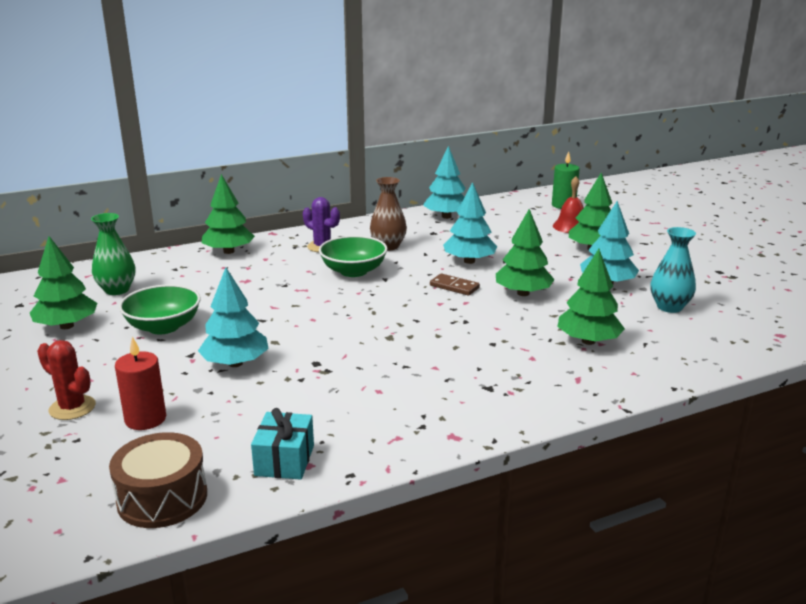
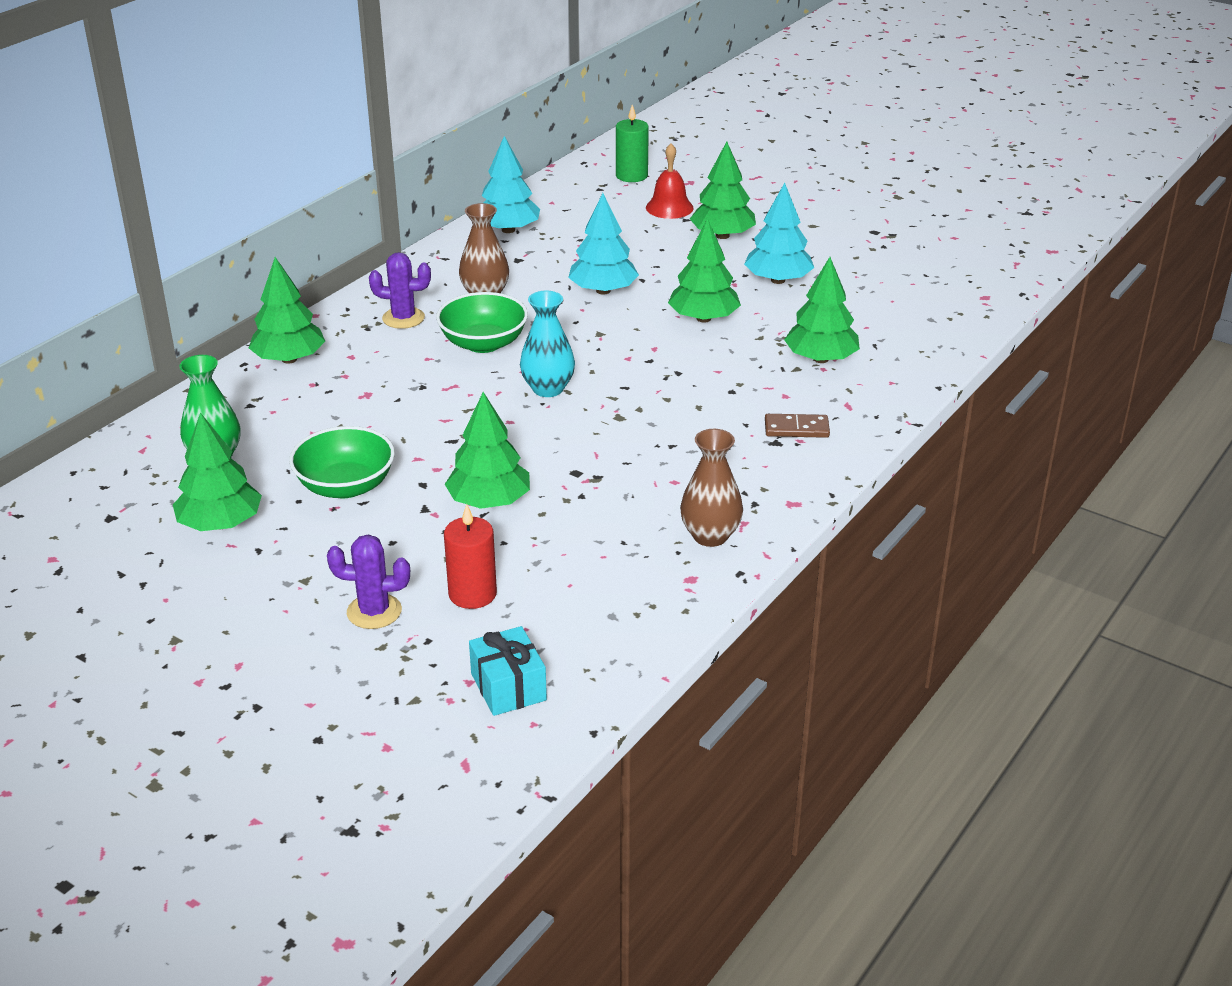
camera: 30 degrees left, 10 degrees up
(72, 408) = (374, 611): red cactus -> purple cactus
(162, 498) = (593, 658): brown drum -> none
(235, 363) = (489, 502): turquoise tree -> green tree
(284, 460) = (665, 582): turquoise gift -> turquoise gift (508, 687)
(360, 438) = (710, 536): none -> brown vase
(454, 287) = (622, 331): brown domino -> brown domino (796, 429)
(669, 307) = (862, 293): turquoise vase -> turquoise vase (548, 389)

